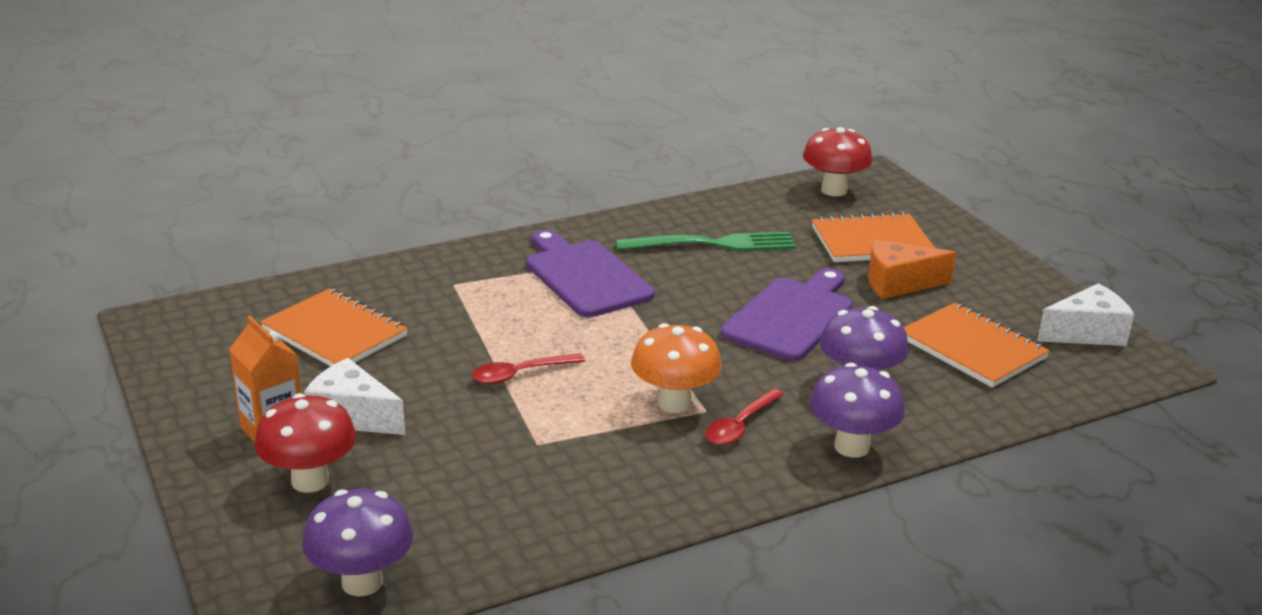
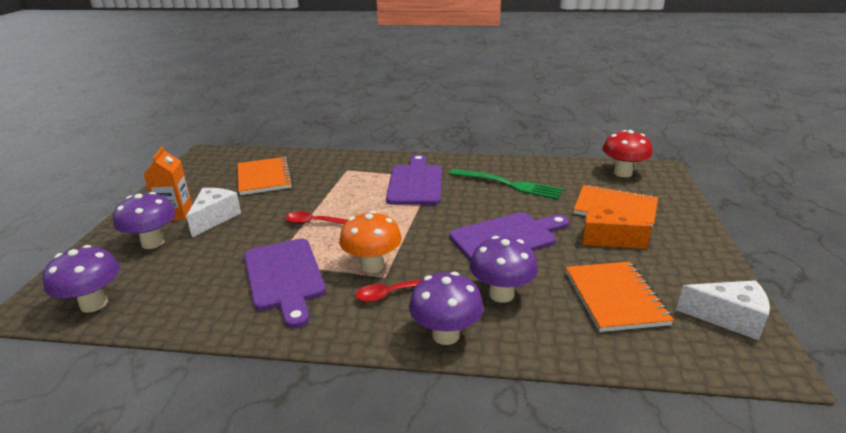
camera: 35 degrees right, 0 degrees up
(310, 481) = (153, 243): red mushroom -> purple mushroom
(352, 416) = (214, 218): white cheese -> white cheese turned 45 degrees clockwise
(581, 455) = (284, 277): none -> purple cutting board

